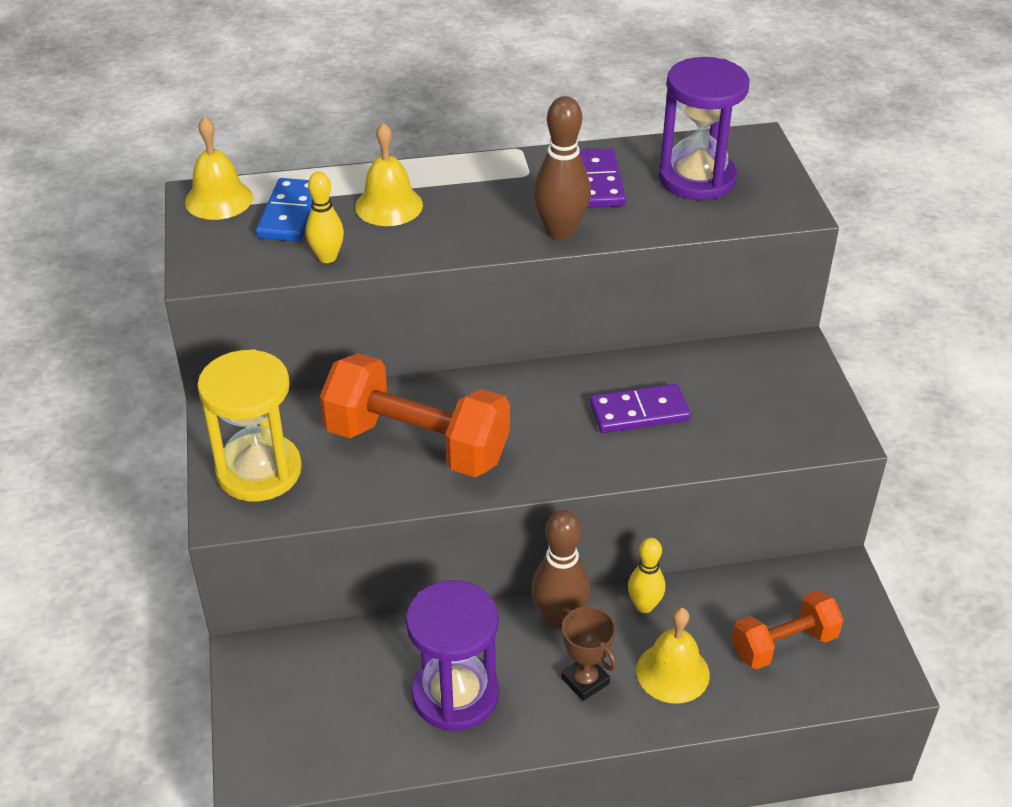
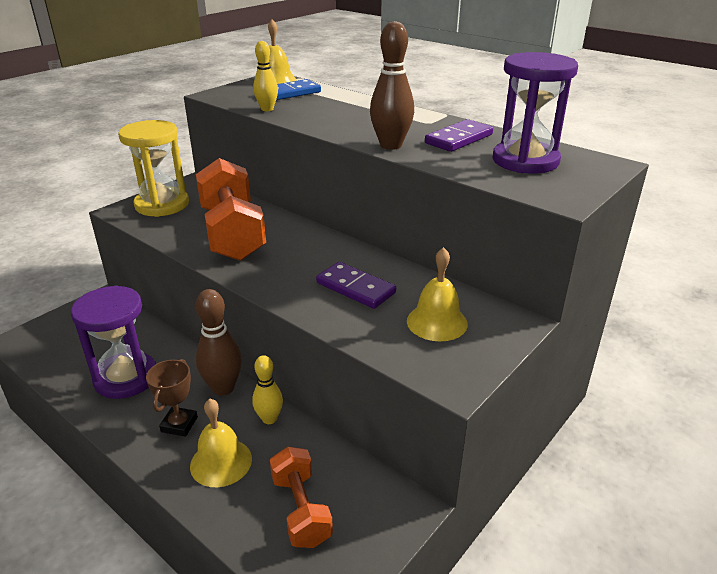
camera: 50 degrees right, 10 degrees down
(389, 205) = (334, 106): yellow bell -> yellow bell (437, 322)
(784, 644) = (301, 510): orange dumbbell -> orange dumbbell turned 45 degrees clockwise

